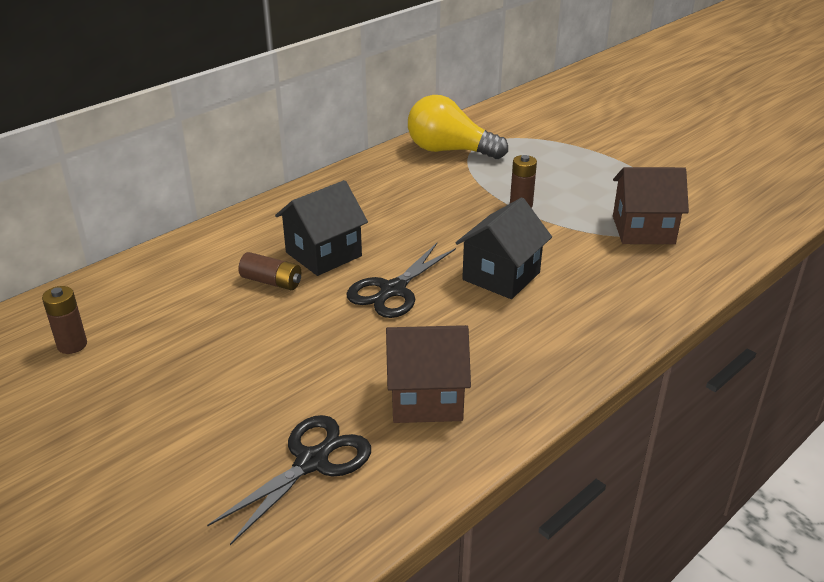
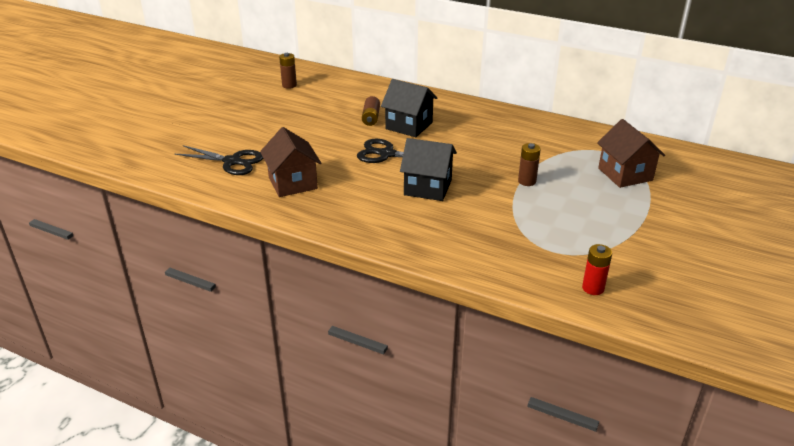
camera: 70 degrees right, 0 degrees up
(449, 150) = (580, 141): yellow light bulb -> none
(643, 230) = (537, 238): brown house -> brown house (625, 174)
(740, 222) = (593, 288): none -> red battery

